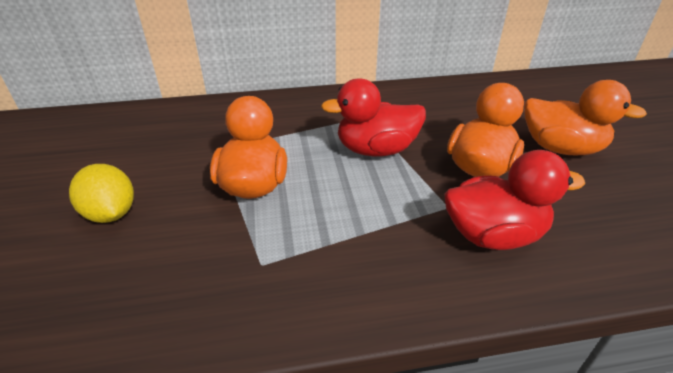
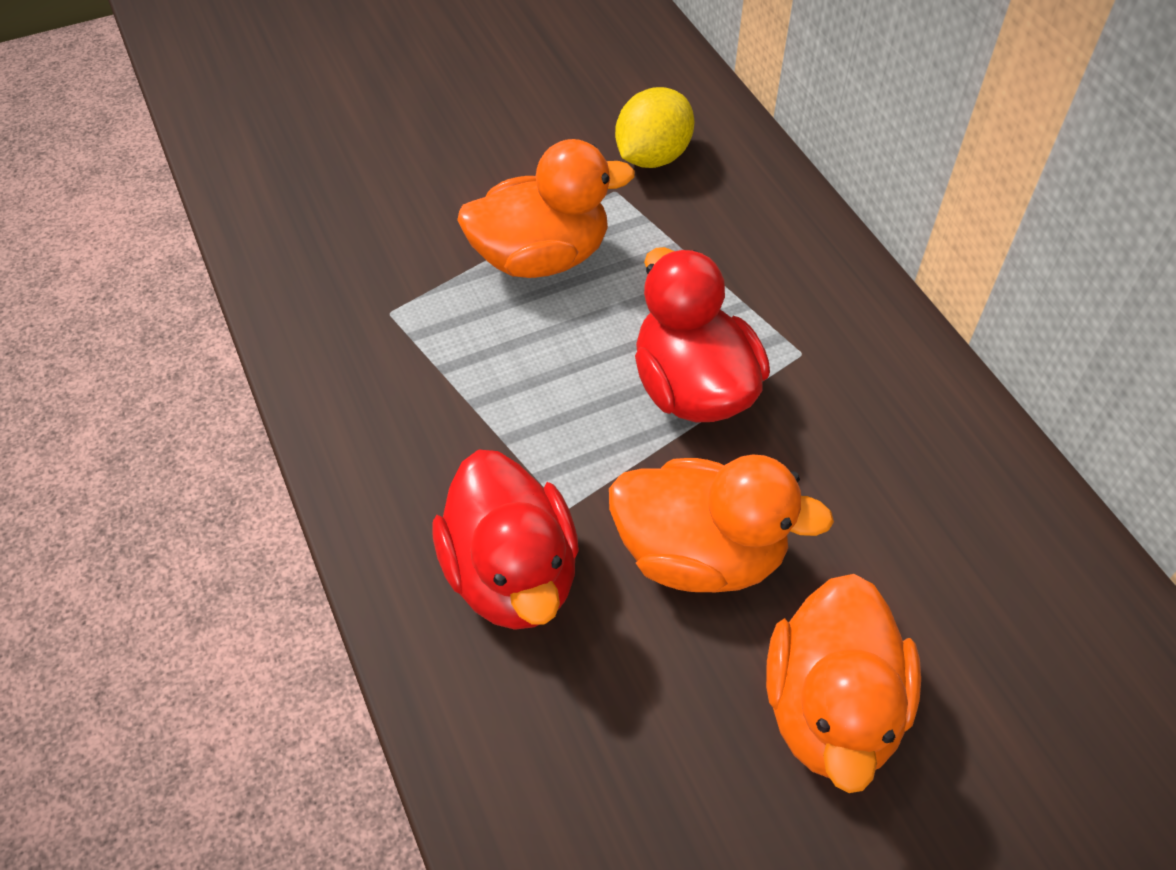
camera: 75 degrees right, 15 degrees up
(111, 213) = (441, 143): yellow lemon -> yellow lemon (652, 157)

